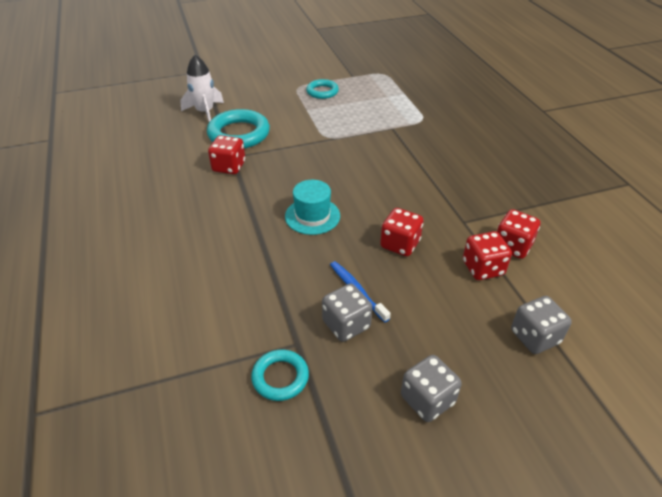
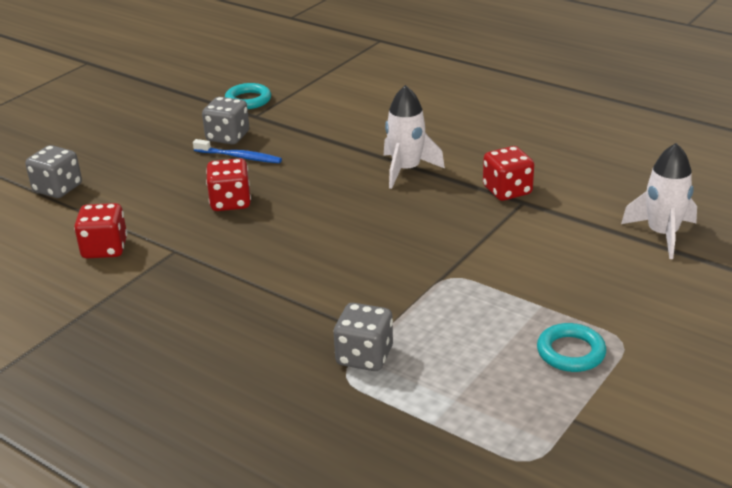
camera: 145 degrees right, 10 degrees down
(239, 134) = (565, 228): turquoise ring -> none
(259, 211) = (406, 170): none -> white rocket
(312, 216) = (347, 188): turquoise hat -> none
(427, 400) = (132, 128): grey dice -> grey dice (364, 356)
(483, 268) = (129, 217): red dice -> none

